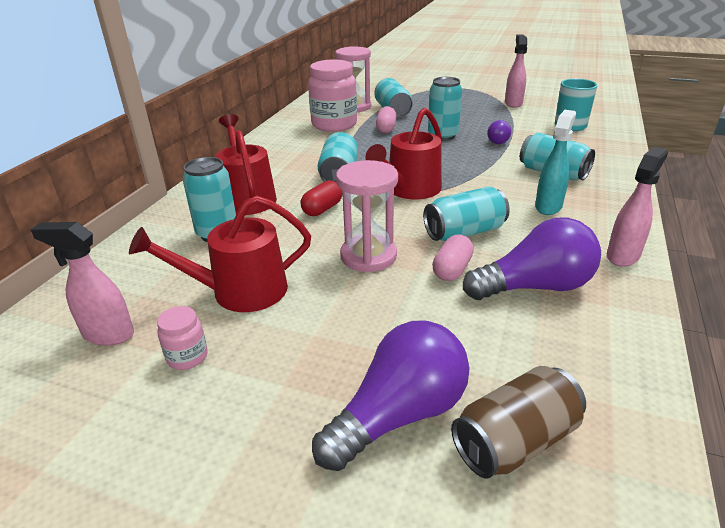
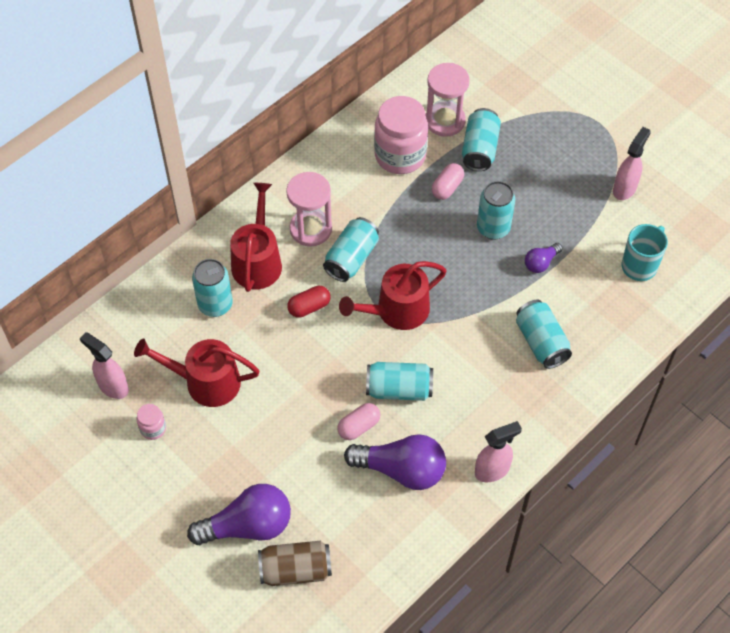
camera: 25 degrees right, 25 degrees up
(368, 256) = (310, 384): pink hourglass -> pink hourglass (311, 229)
(548, 206) = (492, 388): turquoise spray bottle -> none

